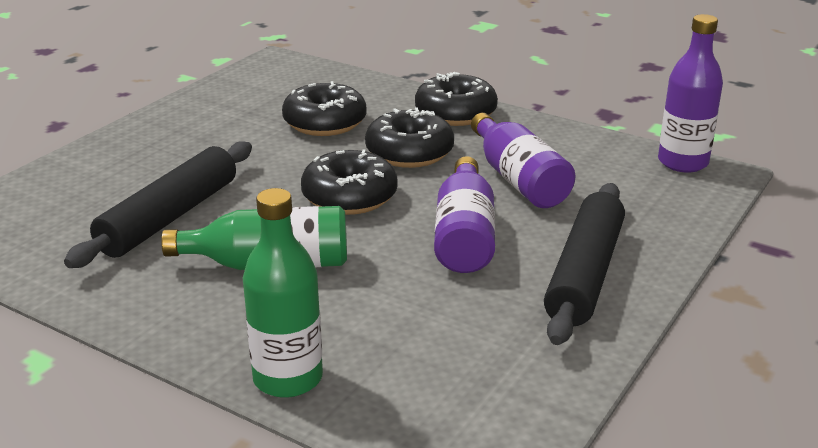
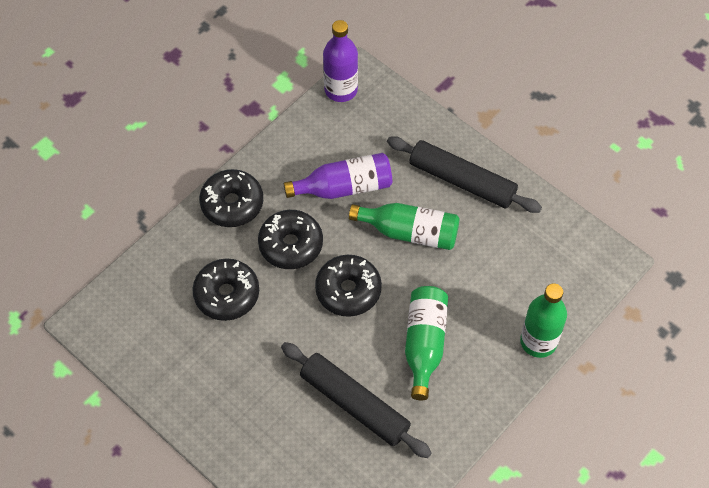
camera: 80 degrees left, 30 degrees up
(464, 235) = (410, 232): purple bottle -> green bottle

